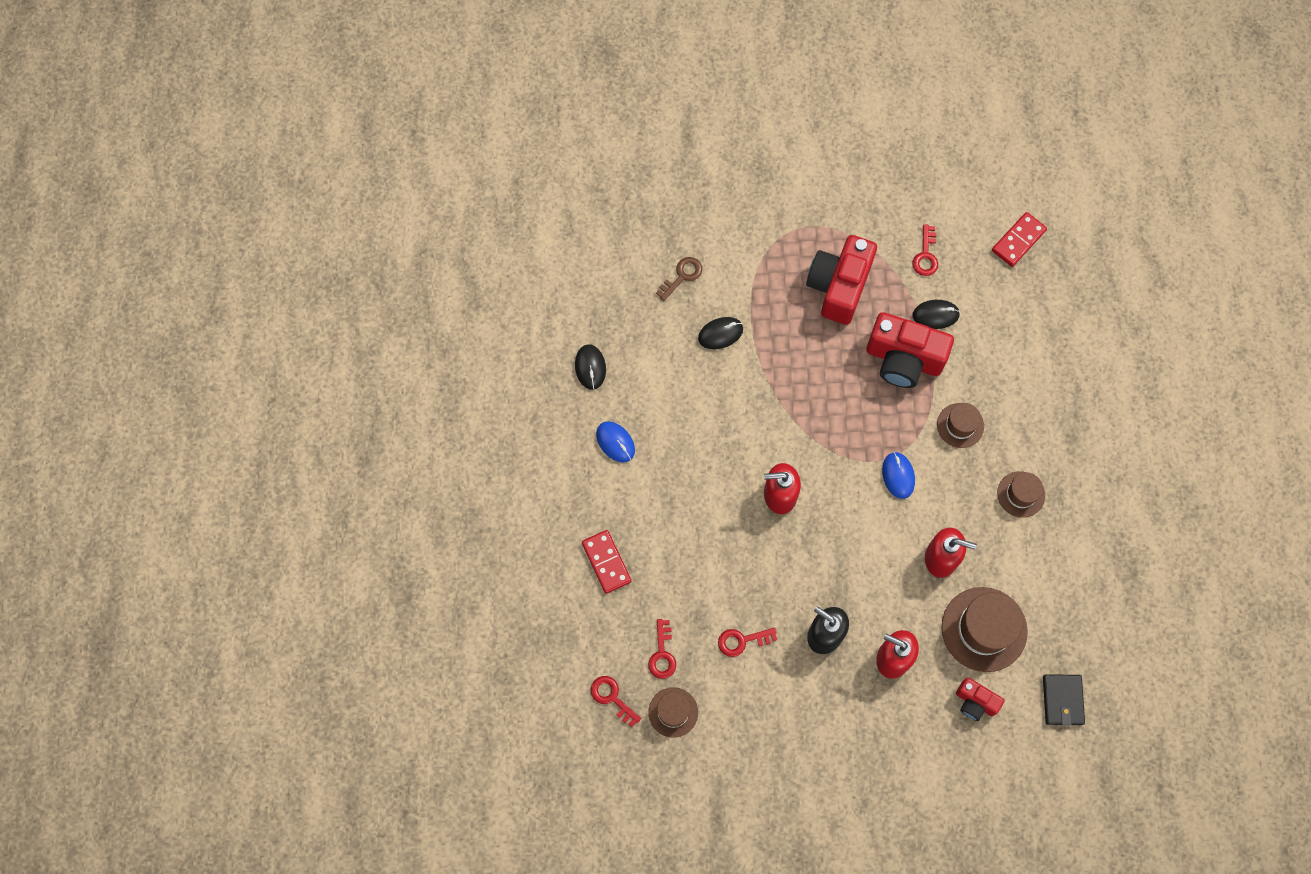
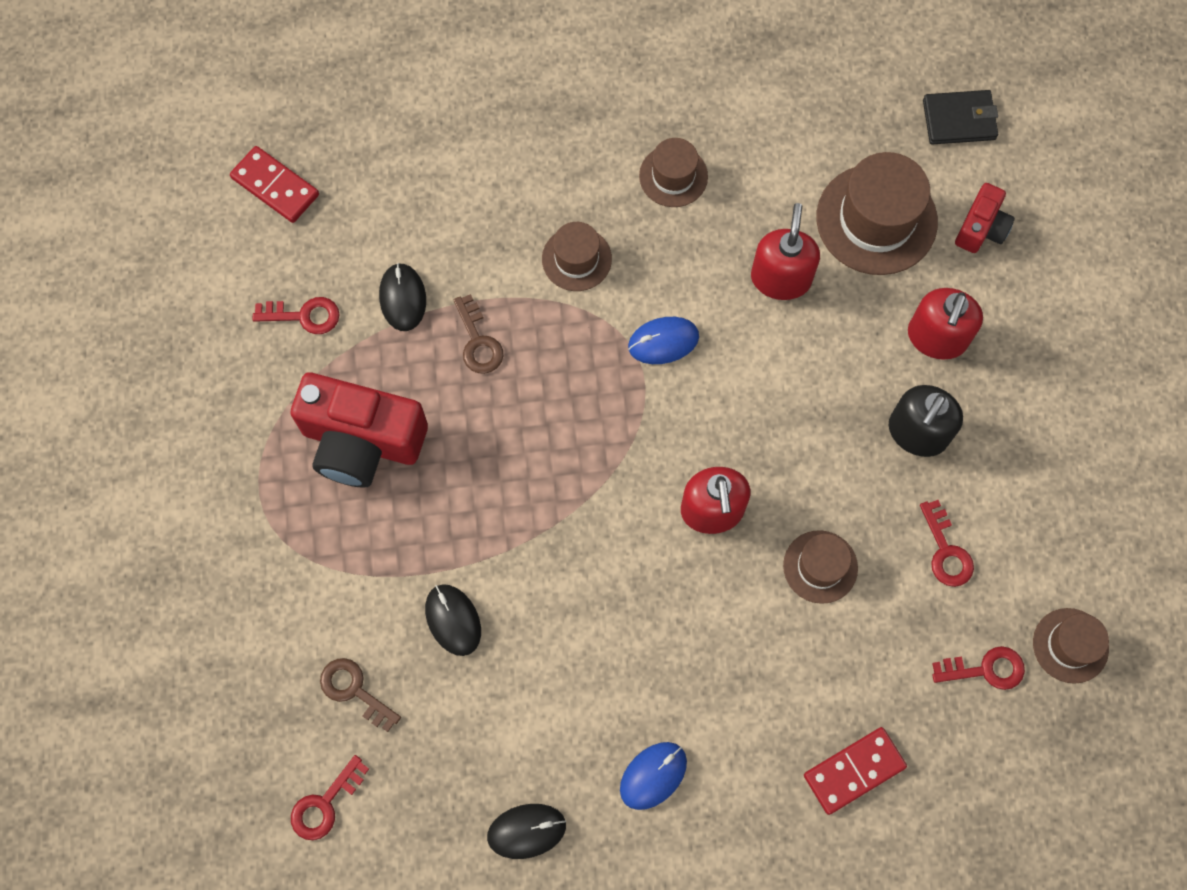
camera: 95 degrees left, 0 degrees up
(612, 698) = (1065, 740): red key -> red key (325, 803)
(737, 558) = (820, 567): none -> brown hat
(903, 359) = (478, 341): red camera -> brown key

